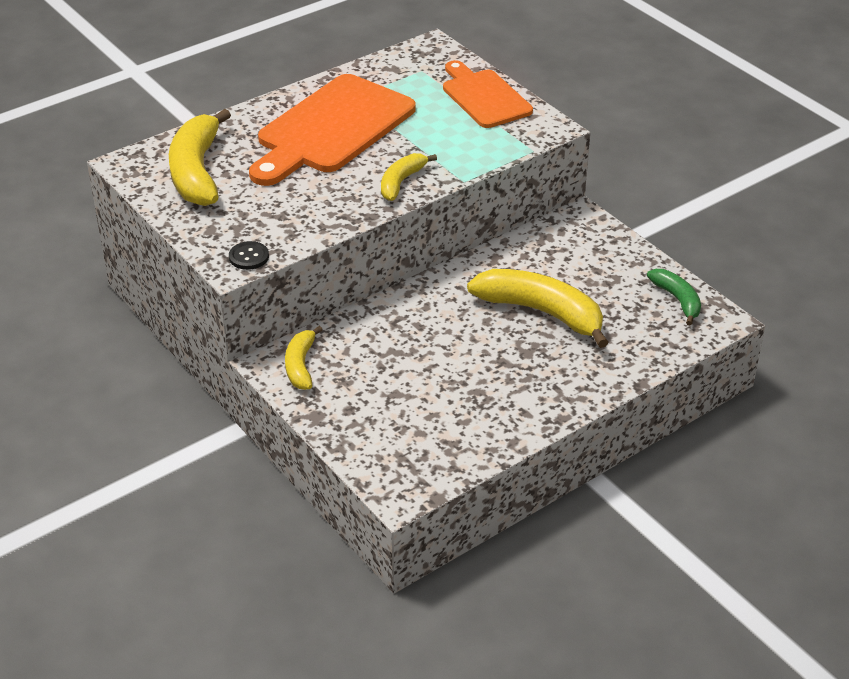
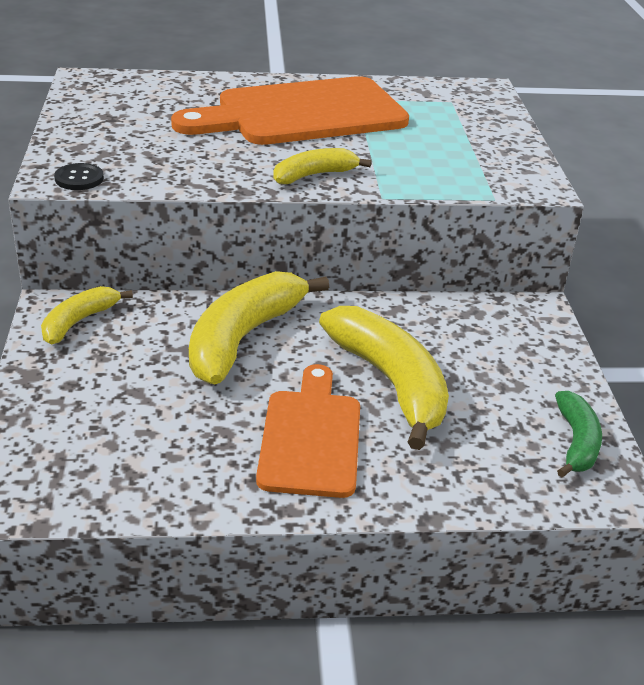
camera: 30 degrees right, 5 degrees down
(197, 171) = (134, 103): yellow banana -> yellow banana (243, 338)
(484, 97) = (492, 139): orange cutting board -> orange cutting board (311, 437)

